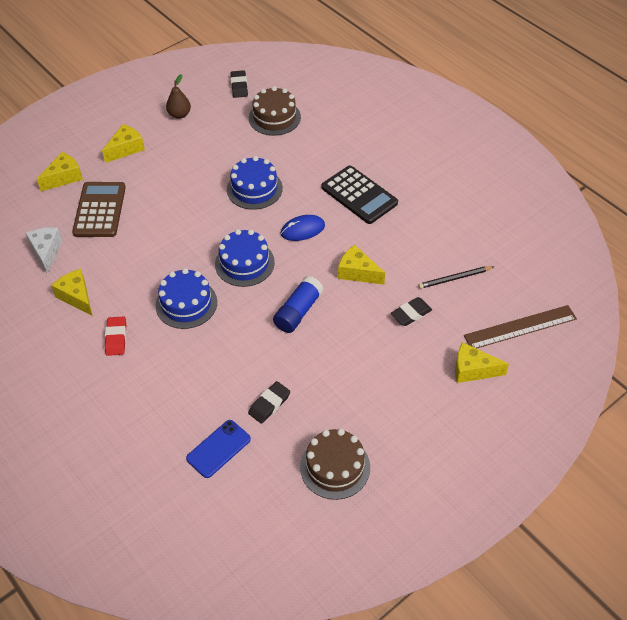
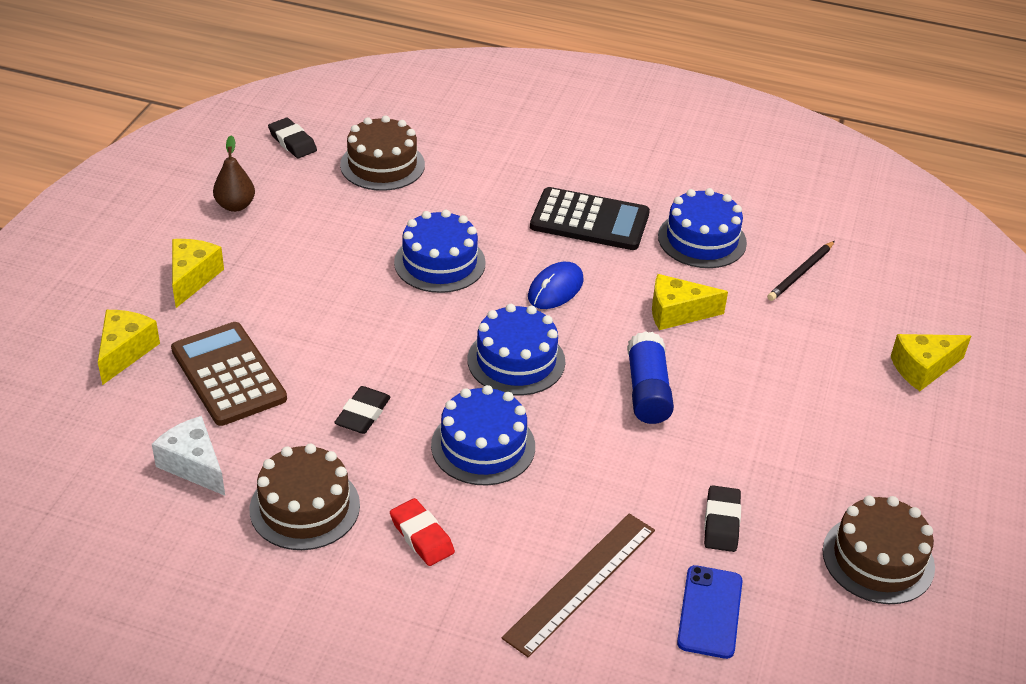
camera: 35 degrees left, 10 degrees down
(76, 297) = (304, 507): yellow cheese -> brown cake
(411, 314) = (790, 335): black eraser -> black eraser (363, 414)
(414, 233) = (702, 239): none -> blue cake
(520, 327) = (926, 297): brown ruler -> brown ruler (580, 582)

